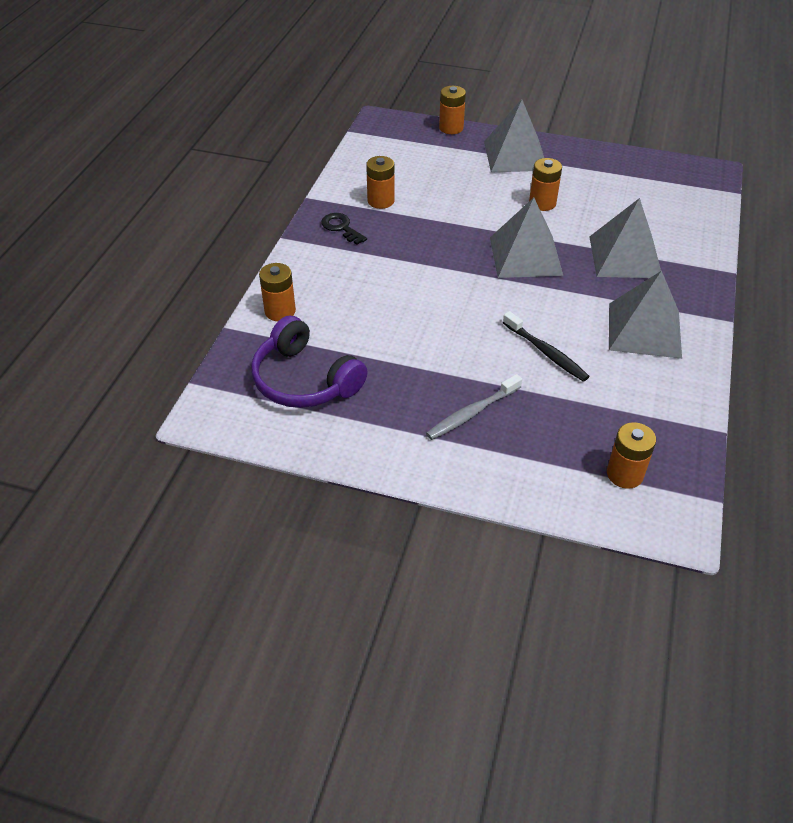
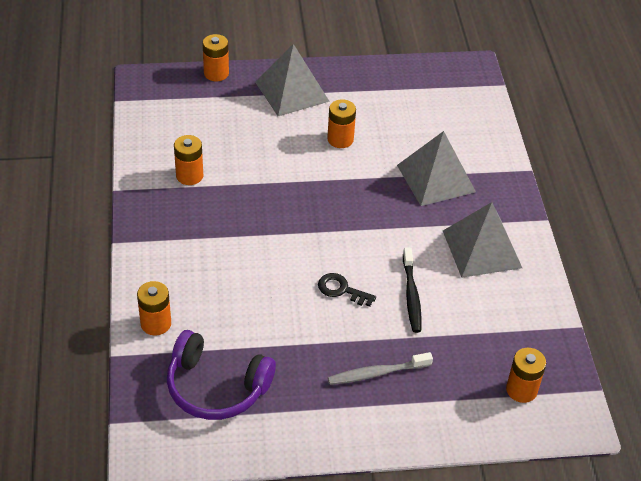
camera: 25 degrees left, 0 degrees up
(341, 227) = (166, 216): black key -> black key (341, 290)
(472, 413) = (377, 373): grey toothbrush -> grey toothbrush turned 45 degrees clockwise
(525, 256) = (350, 201): grey pyramid -> none
(546, 352) = (411, 295): black toothbrush -> black toothbrush turned 60 degrees clockwise

